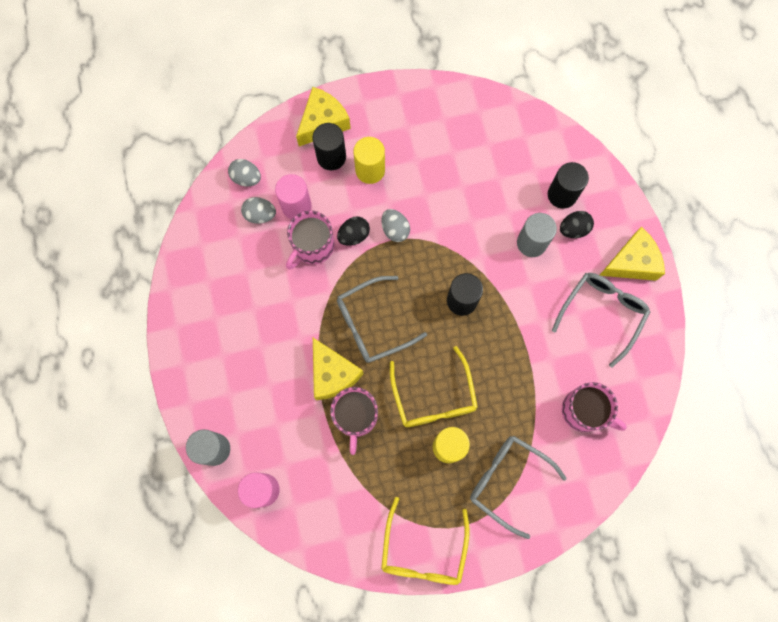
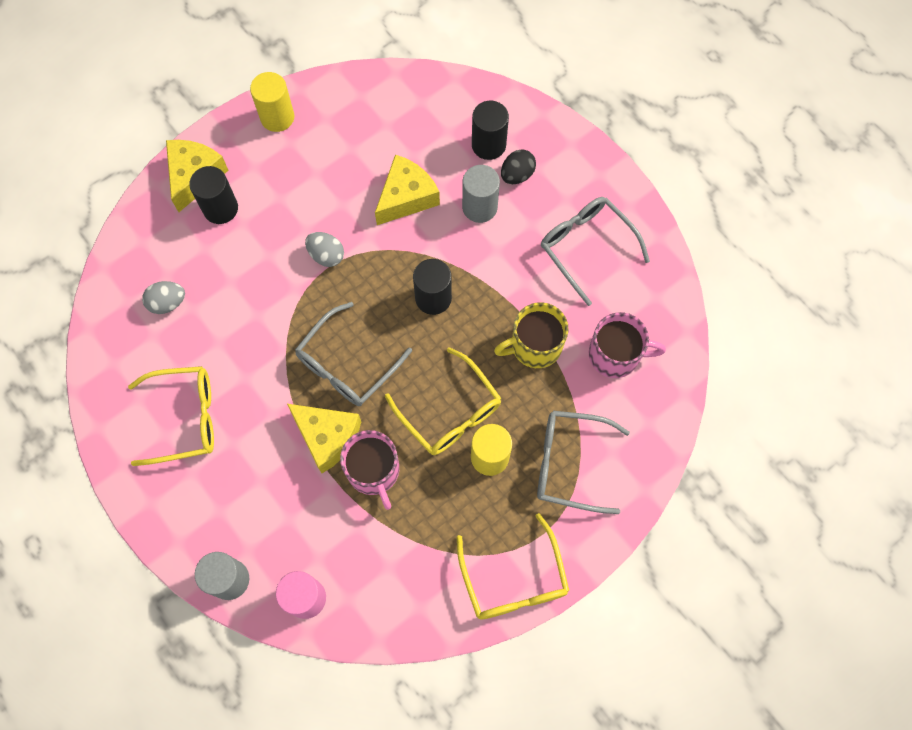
camera: 25 degrees left, 5 degrees down
(234, 310) = (184, 418): none -> yellow glasses
(246, 178) = (134, 270): grey egg -> none
(296, 206) = (205, 276): pink cylinder -> none
(312, 246) = (242, 311): pink mug -> none
(354, 235) = (283, 280): black egg -> none
(370, 170) = (270, 205): yellow cylinder -> yellow cylinder (277, 117)
(524, 374) = (535, 345): none -> yellow mug
(602, 314) = (587, 247): grey glasses -> grey glasses turned 45 degrees counterclockwise
(632, 262) = (593, 183): yellow cheese -> yellow cheese (406, 197)

